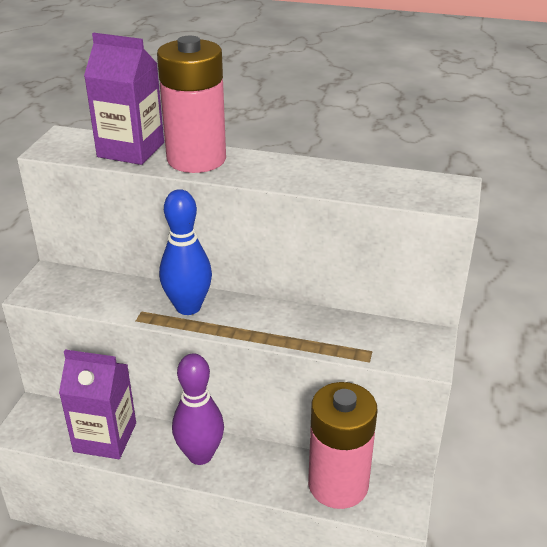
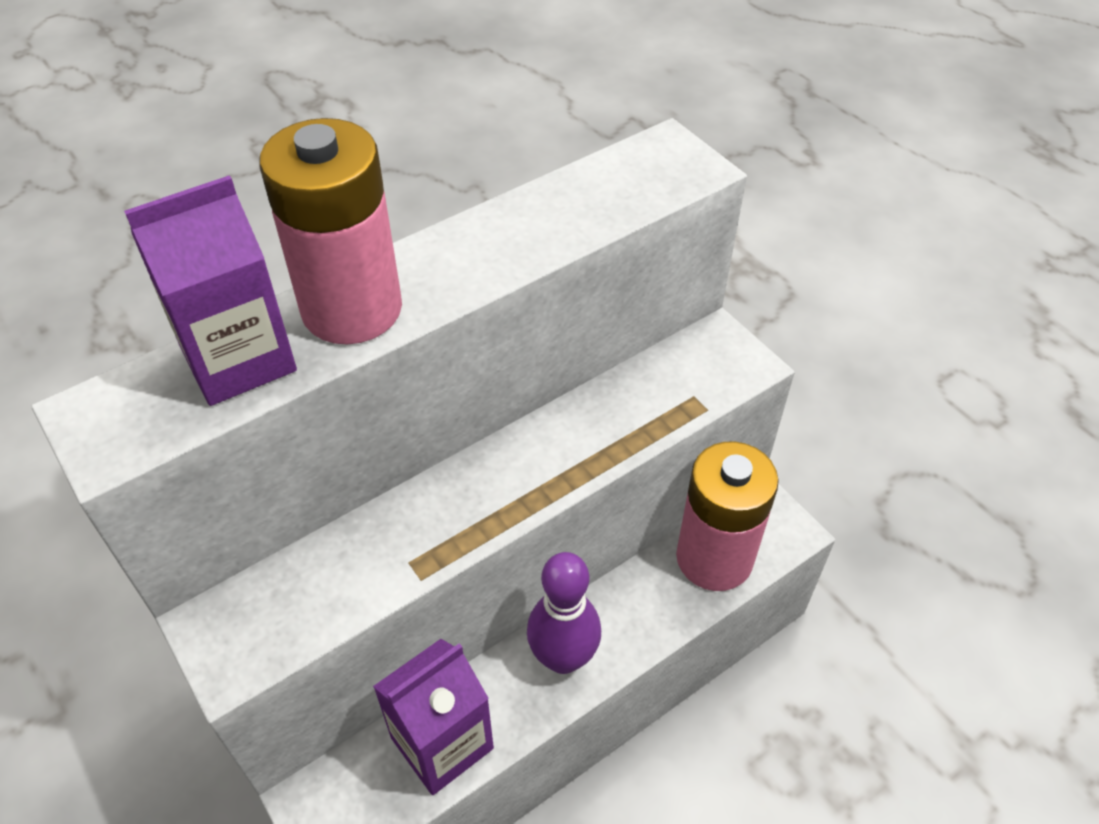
camera: 50 degrees left, 15 degrees up
(188, 307) = (454, 508): blue bowling pin -> none

